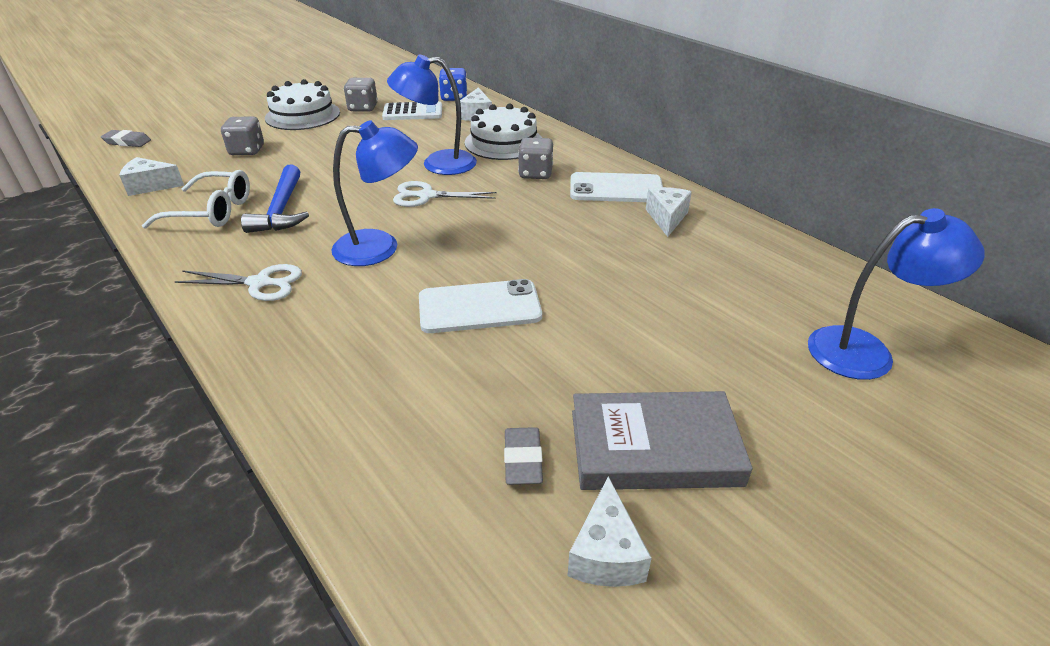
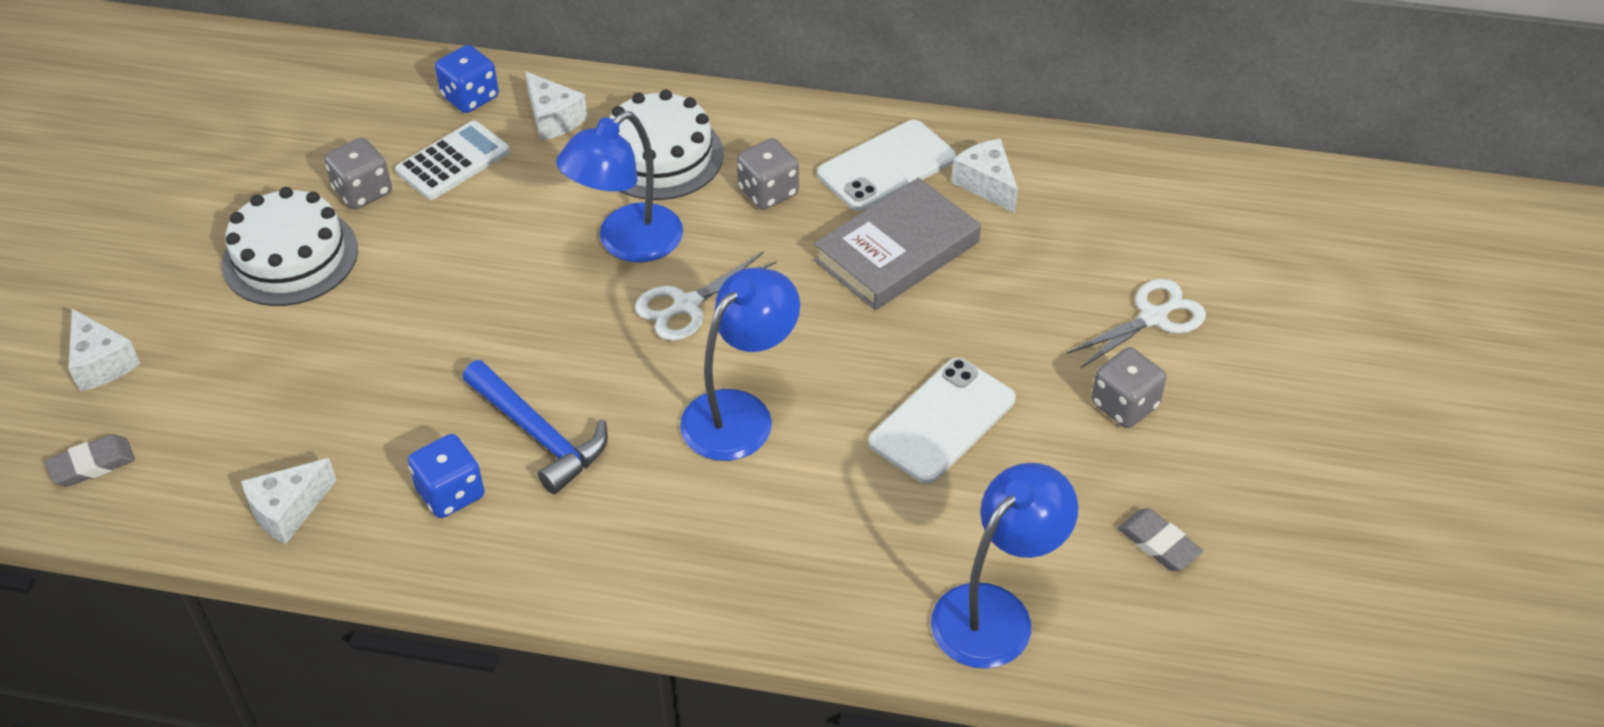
camera: 40 degrees left, 10 degrees up
(211, 211) = (450, 493): white glasses -> blue dice
(247, 150) = (321, 370): grey dice -> grey dice (1124, 405)
(259, 283) = (679, 543): white scissors -> white scissors (1153, 318)
(606, 553) = (1290, 571): white cheese -> white cheese (101, 363)
(654, 447) = (1237, 464): grey book -> grey book (897, 251)
(866, 351) = (1299, 258): blue lamp -> blue lamp (995, 611)

